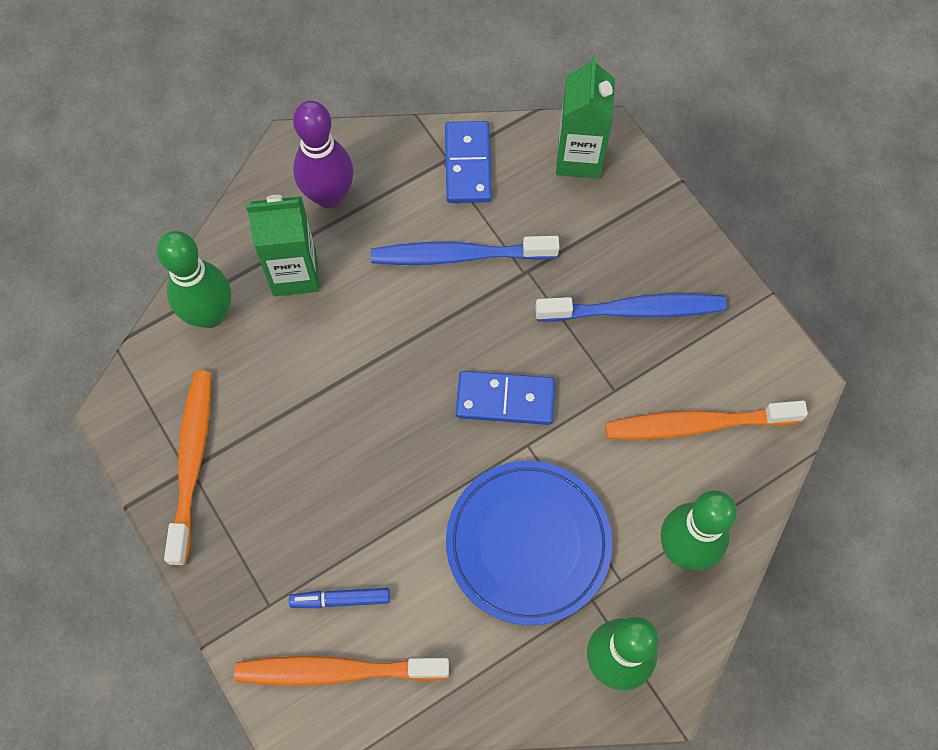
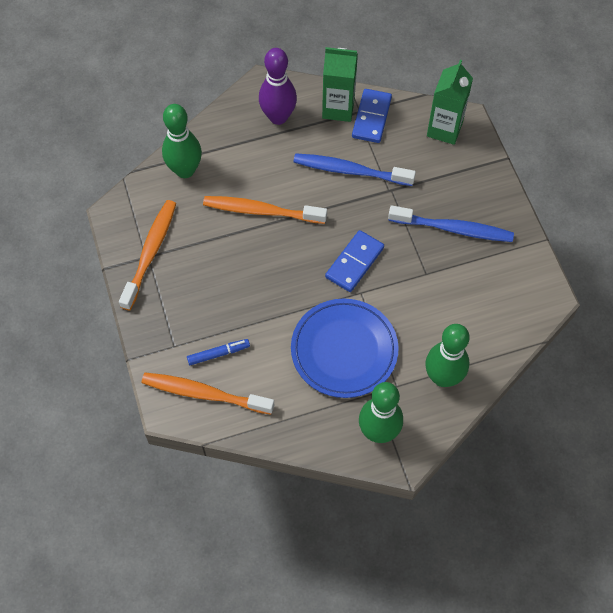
camera: 15 degrees right, 5 degrees down
(294, 273) = (244, 158): green carton -> green carton (338, 108)
(340, 599) = (218, 354): blue marker -> blue marker turned 150 degrees clockwise
(505, 399) = (354, 262): blue domino -> blue domino turned 75 degrees counterclockwise
(698, 424) = (474, 306): orange toothbrush -> orange toothbrush (262, 211)

